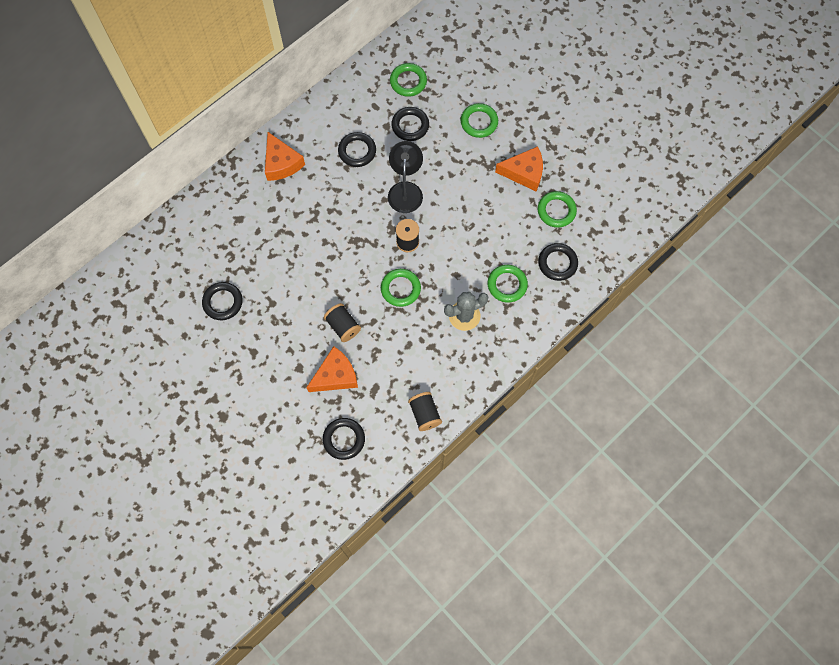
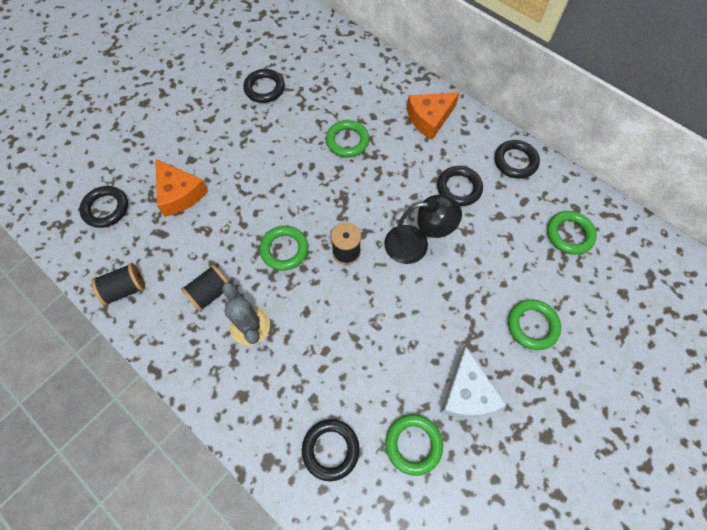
camera: 85 degrees right, 5 degrees down
(343, 326) = (237, 195): black spool -> black spool (211, 293)
(410, 126) = (506, 242): black ring -> black ring (515, 161)
(507, 285) = (294, 378): green ring -> green ring (347, 141)
(524, 172) = (467, 393): orange cheese -> white cheese

